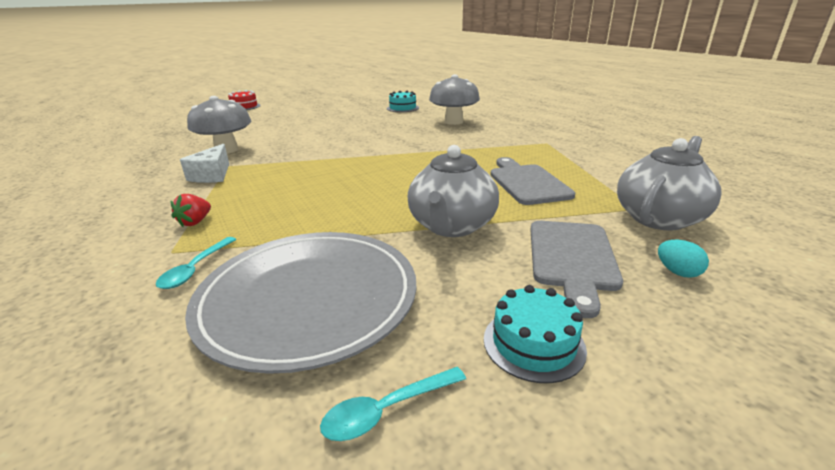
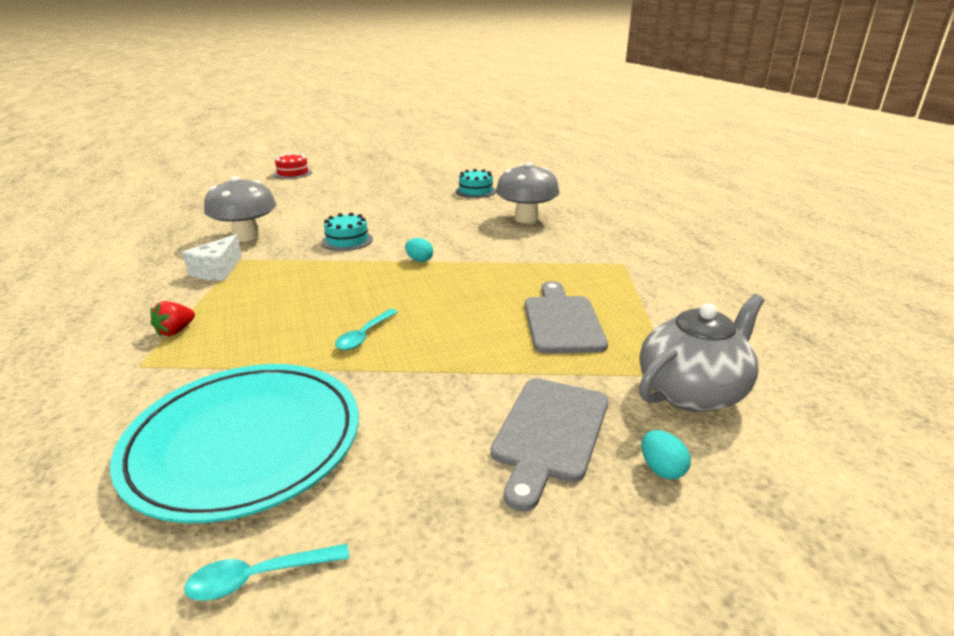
camera: 10 degrees right, 0 degrees up
(195, 269) = (153, 390): turquoise spoon -> turquoise spoon (364, 335)
(308, 299) = (245, 442): grey plate -> turquoise plate
(386, 154) = (419, 260): none -> turquoise egg
(451, 226) = (439, 372): grey teapot -> none
(533, 343) = (442, 531): turquoise cake -> turquoise cake (347, 240)

